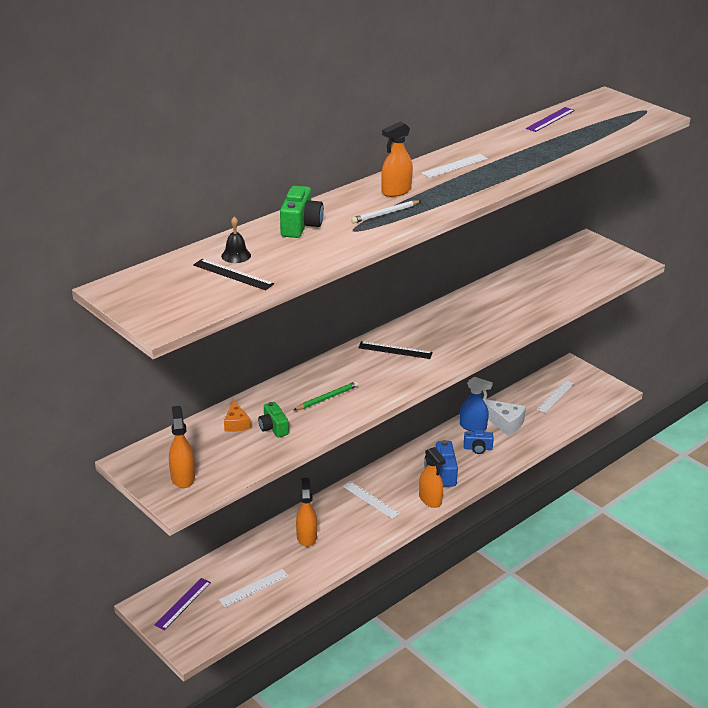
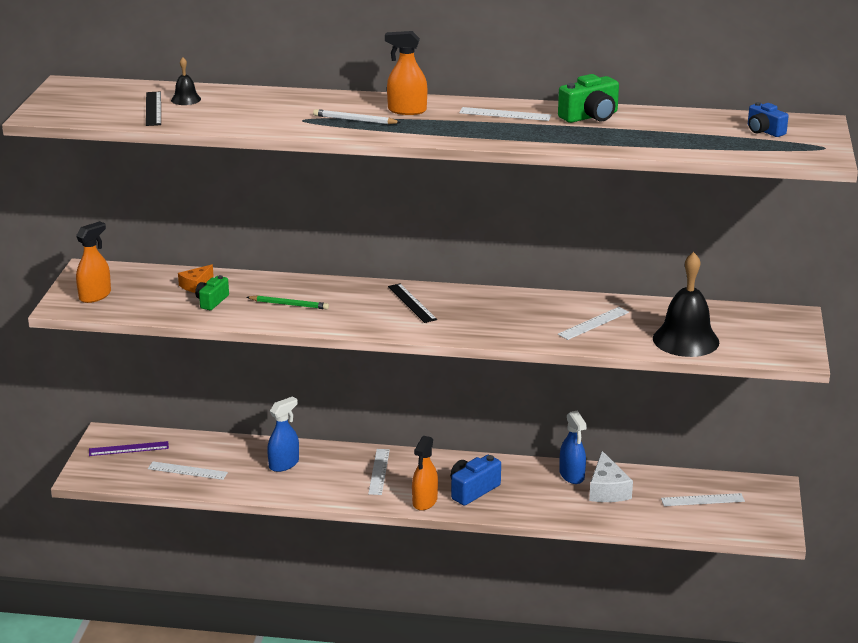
camera: 50 degrees right, 5 degrees down
(300, 225) = (276, 101): green camera -> green camera (590, 116)
(306, 537) = (284, 464): orange spray bottle -> blue spray bottle
(478, 448) = (541, 493): blue camera -> blue camera (764, 131)
(512, 302) = (593, 323): none -> white ruler
(550, 119) = (699, 117): purple ruler -> none
(573, 285) = (685, 340): none -> black bell

